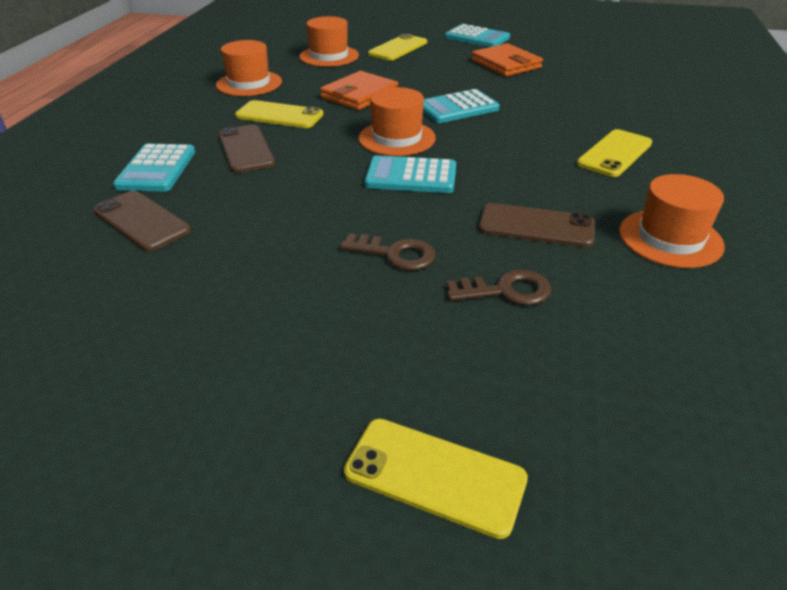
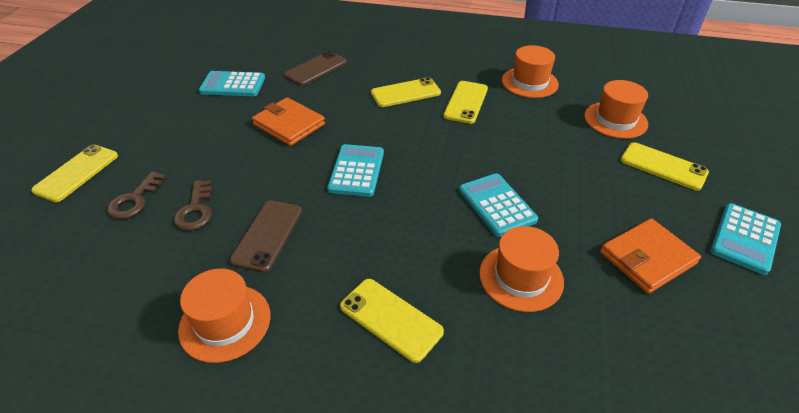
camera: 90 degrees right, 5 degrees up
(156, 169) = (378, 64): turquoise calculator -> turquoise calculator (233, 85)
(246, 149) = (405, 93): brown phone -> yellow phone
(359, 95) = (517, 142): orange wallet -> orange wallet (289, 124)
(395, 254) = (253, 162): brown key -> brown key (135, 200)
(397, 138) = (425, 164): orange hat -> orange hat (521, 277)

